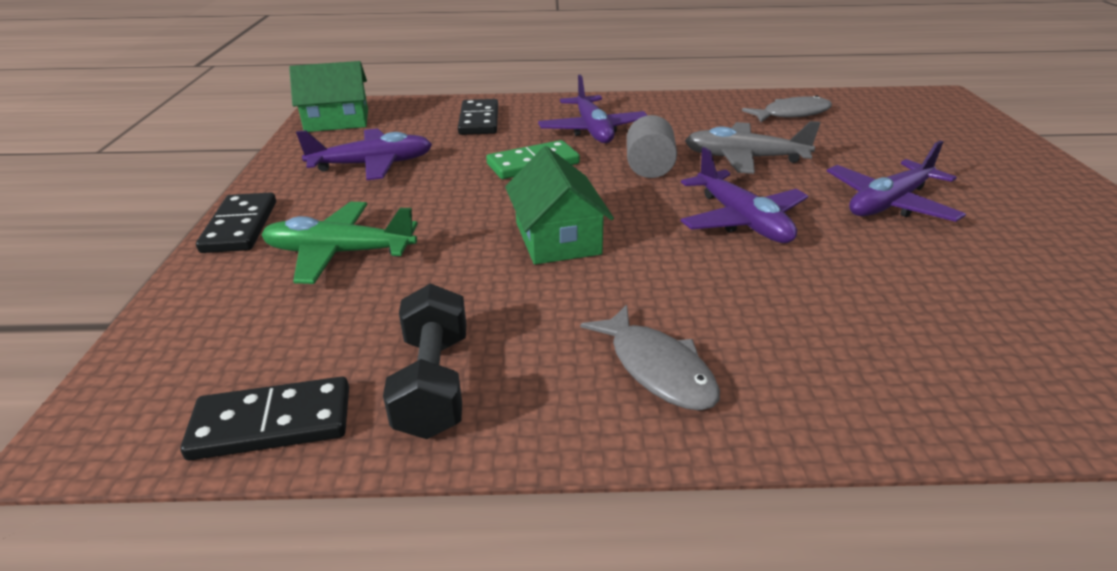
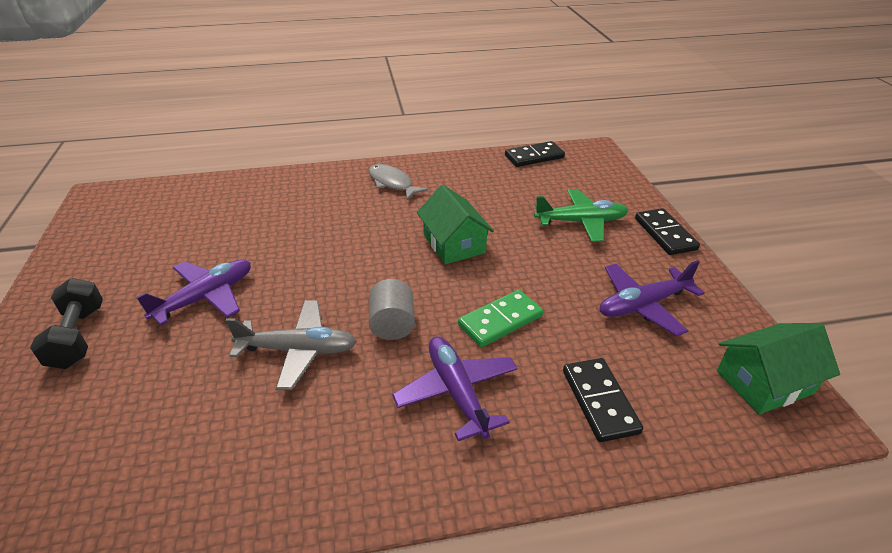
camera: 170 degrees right, 5 degrees up
(433, 384) = (483, 171): black dumbbell -> black dumbbell (78, 337)
(742, 220) = (328, 270): purple plane -> none
(792, 114) = (194, 467): grey fish -> none

